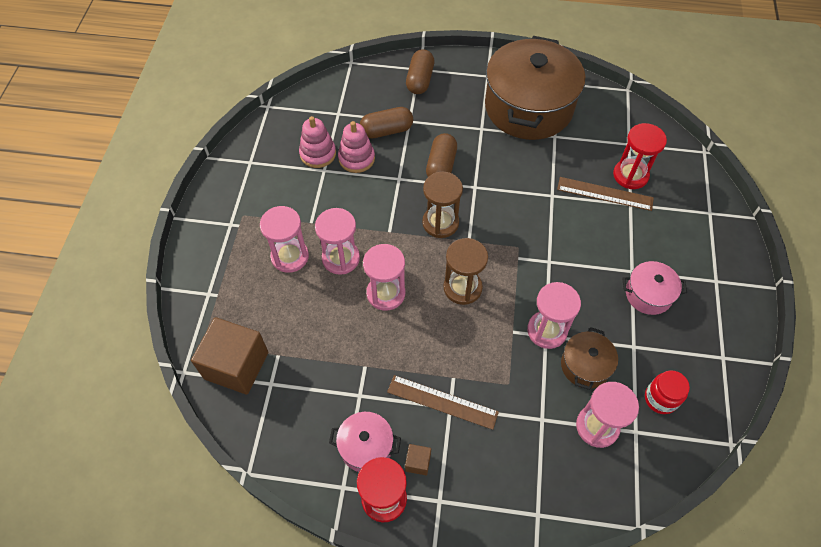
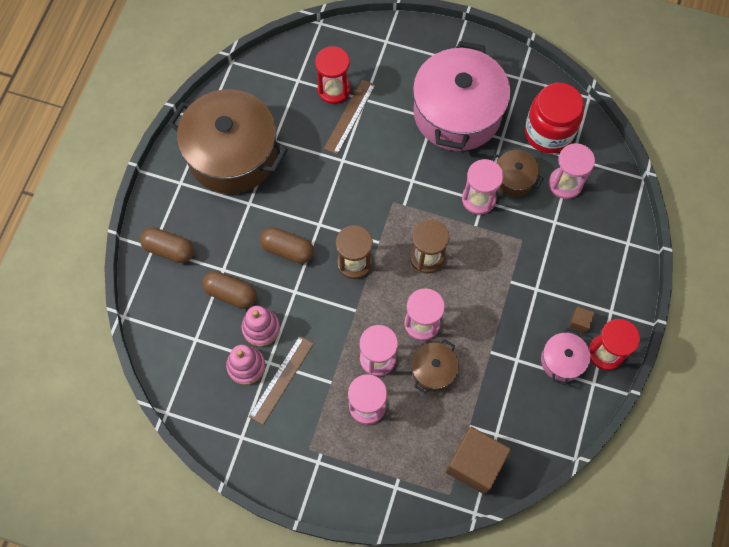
camera: 80 degrees left, 10 degrees up
(335, 311) = (433, 370): none -> brown pot
(386, 130) = (231, 293): brown capsule -> brown capsule turned 60 degrees counterclockwise
(442, 402) = (531, 294): brown ruler -> brown ruler (281, 379)
(648, 294) = (457, 113): pink pot -> pink pot, size x2.22
(660, 399) = (548, 133): red jar -> red jar, size x1.88

